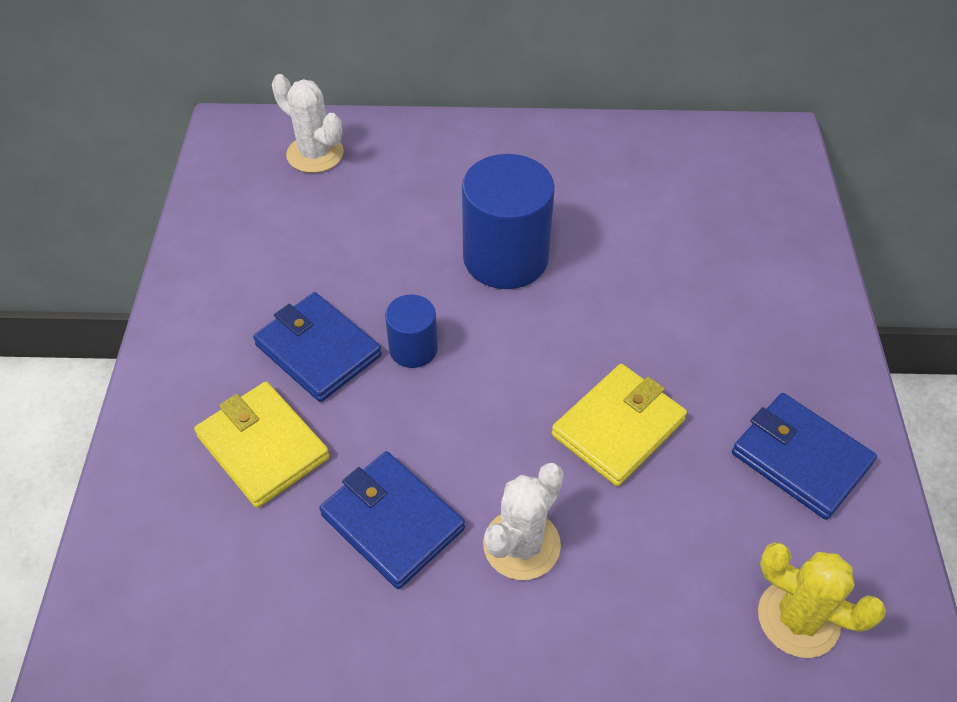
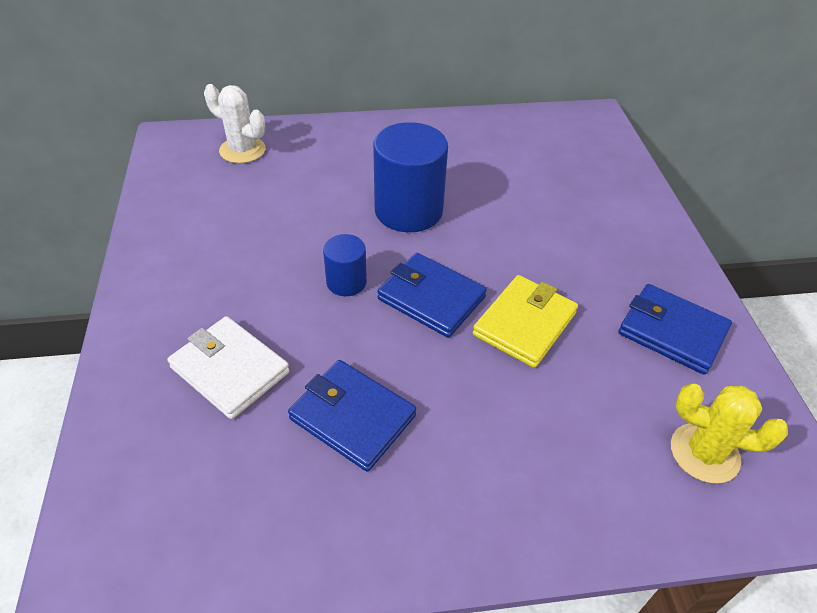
camera: 10 degrees left, 5 degrees down
(263, 447) = (230, 370): yellow wallet -> white wallet
(318, 350) = (266, 290): blue wallet -> blue wallet (431, 298)
(521, 545) = (466, 422): white cactus -> none

